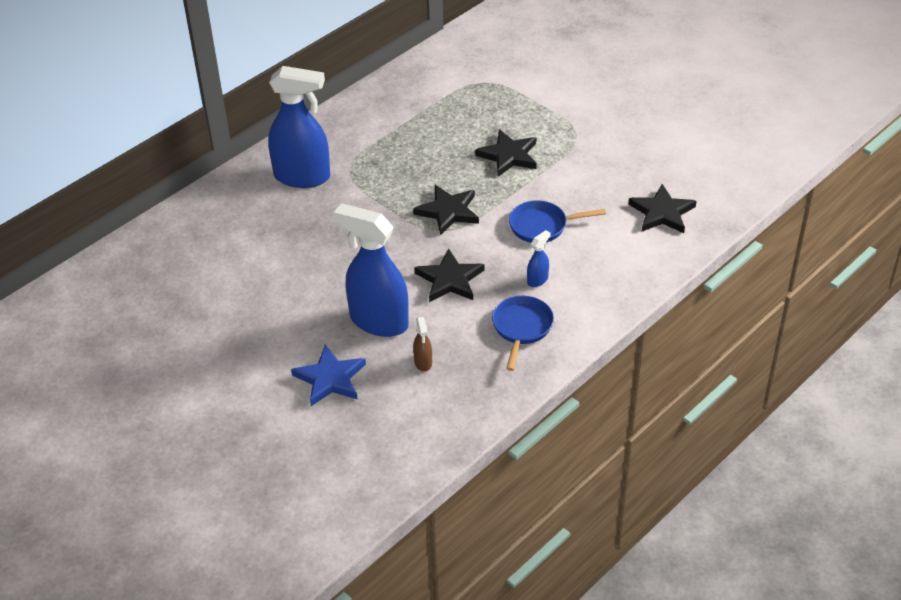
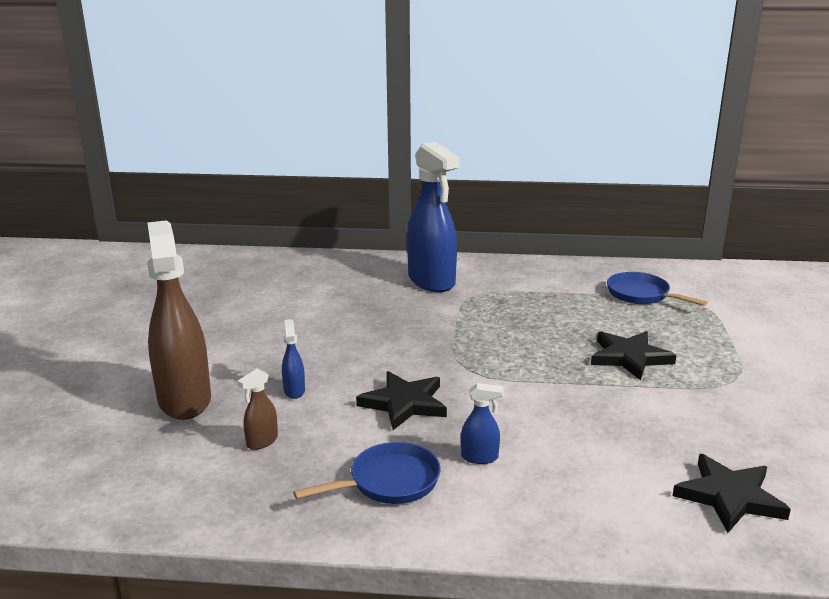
camera: 50 degrees right, 20 degrees down
(330, 378) = (184, 400): blue star -> brown spray bottle
(378, 321) = (294, 391): blue spray bottle -> blue spray bottle, size x0.42
(448, 211) = (498, 361): black star -> none
(542, 226) = (565, 422): blue pan -> blue pan (641, 295)

